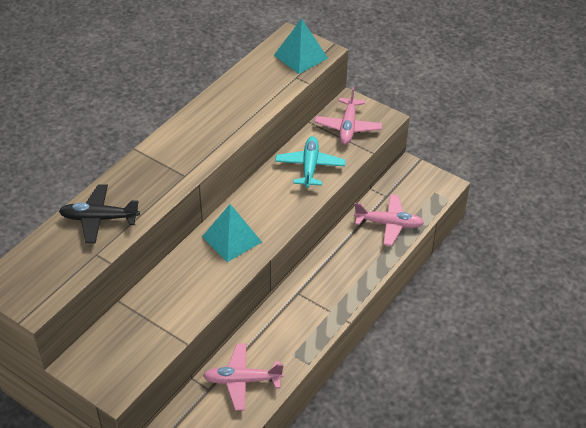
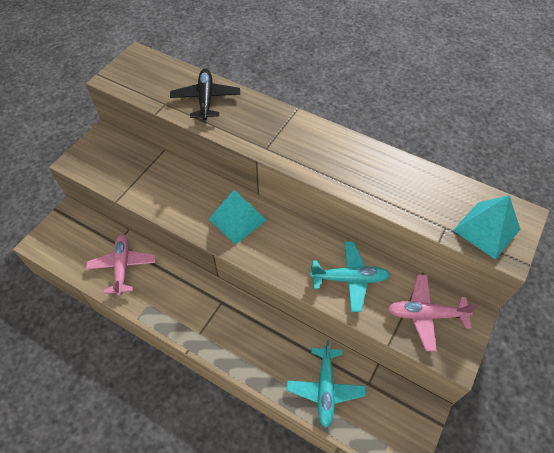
camera: 85 degrees right, 10 degrees up
(389, 224) = (325, 389): pink plane -> turquoise plane

